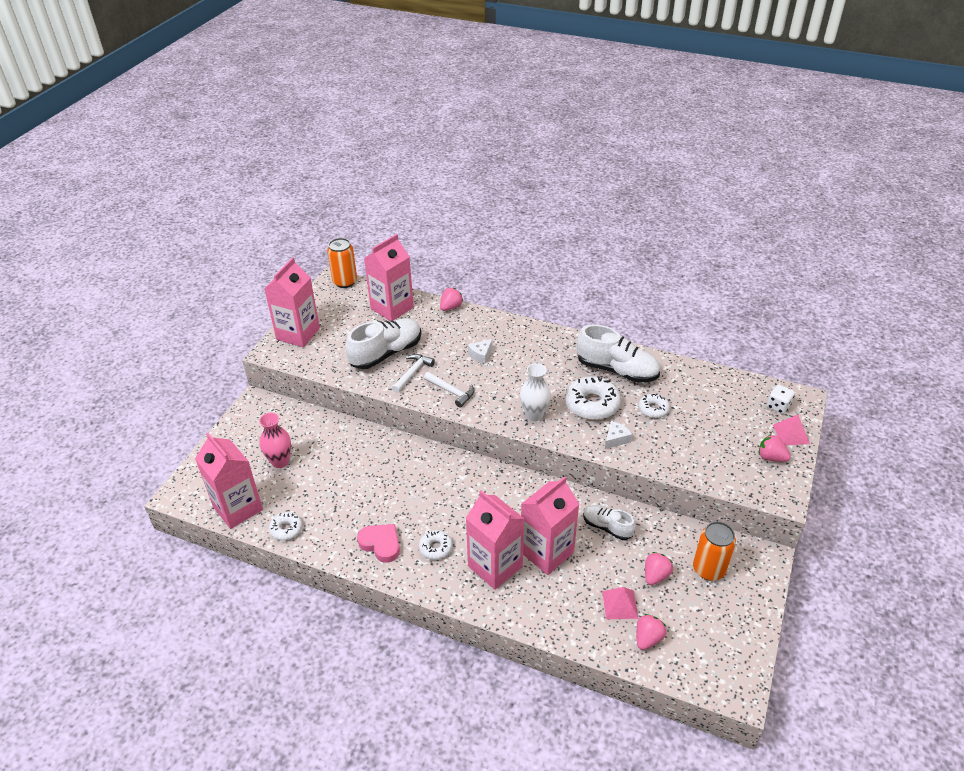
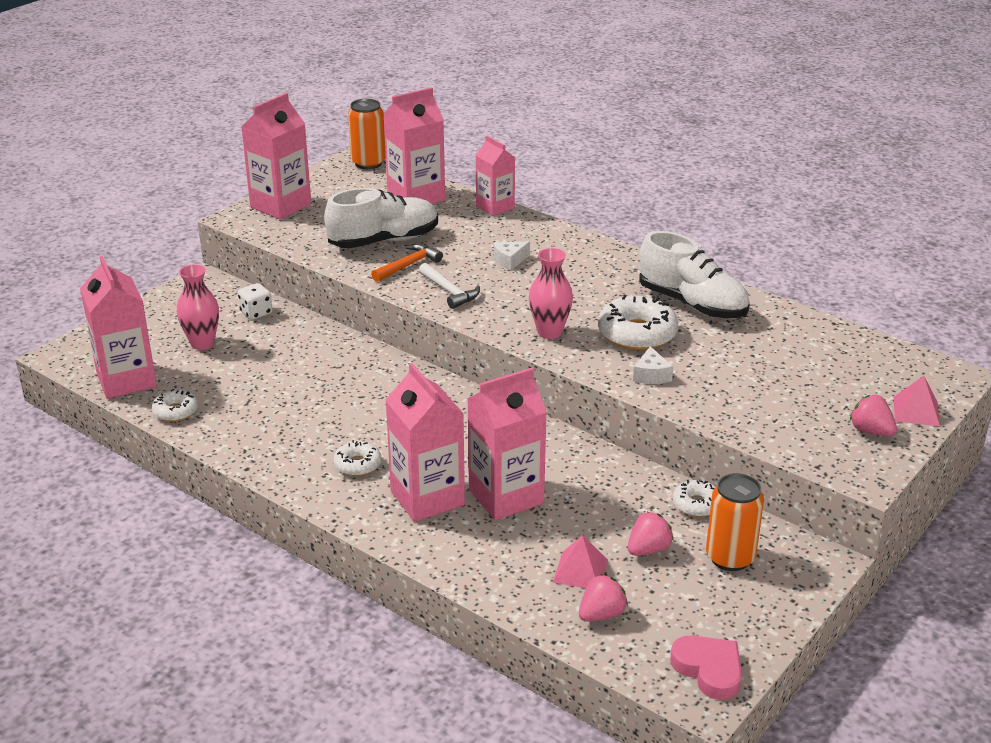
camera: 15 degrees right, 10 degrees down
(381, 544) = (288, 448): pink heart -> pink heart (709, 669)
(413, 373) = (408, 265): white hammer -> orange hammer
(451, 307) = (495, 207): pink strawberry -> pink carton
(534, 415) = (549, 332): white vase -> pink vase
(607, 527) = (605, 486): white shoe -> none
(616, 439) = (651, 375): white cheese -> white cheese turned 120 degrees clockwise
(653, 409) = (723, 352): white donut -> white donut (696, 504)
(778, 406) = (913, 378): white dice -> white dice (256, 313)

